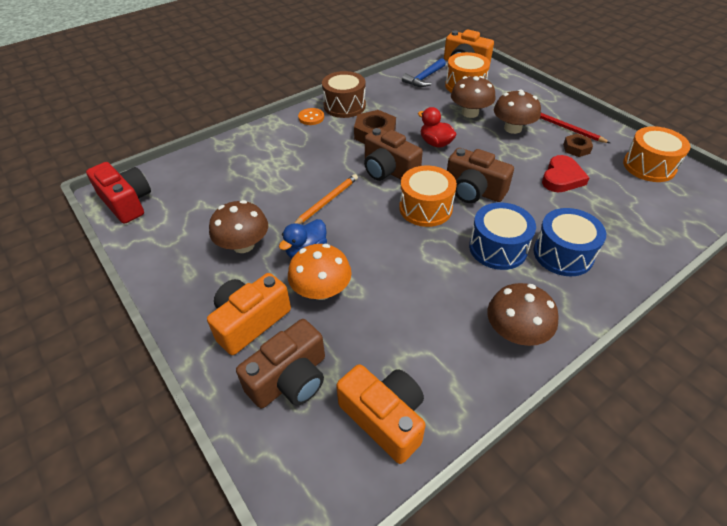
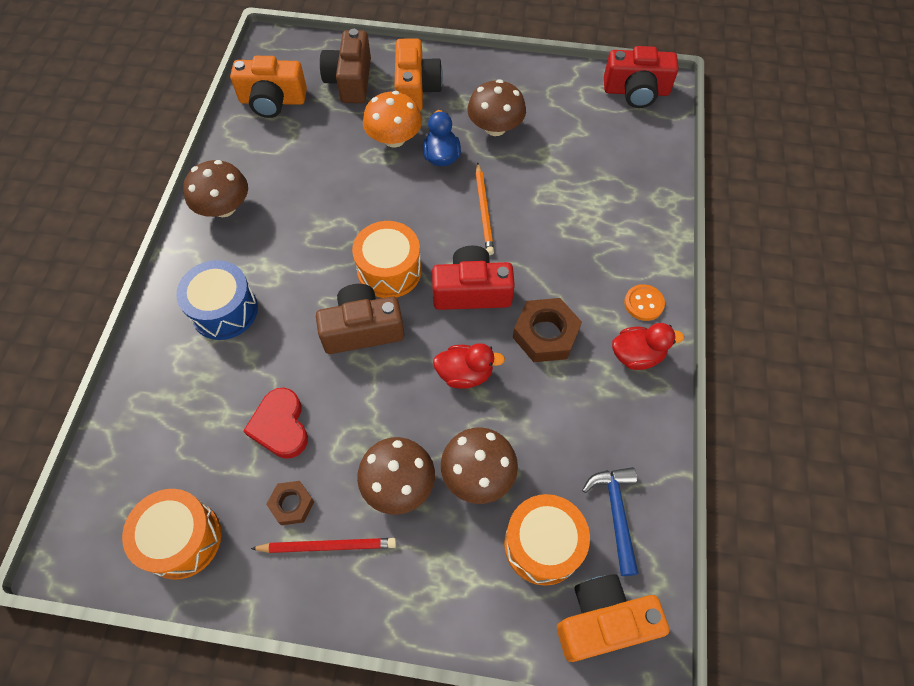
camera: 135 degrees right, 15 degrees up
(344, 106) = (637, 355): brown drum -> red duck
(388, 170) = (472, 291): brown camera -> red camera
(498, 248) = (288, 274): blue drum -> none

